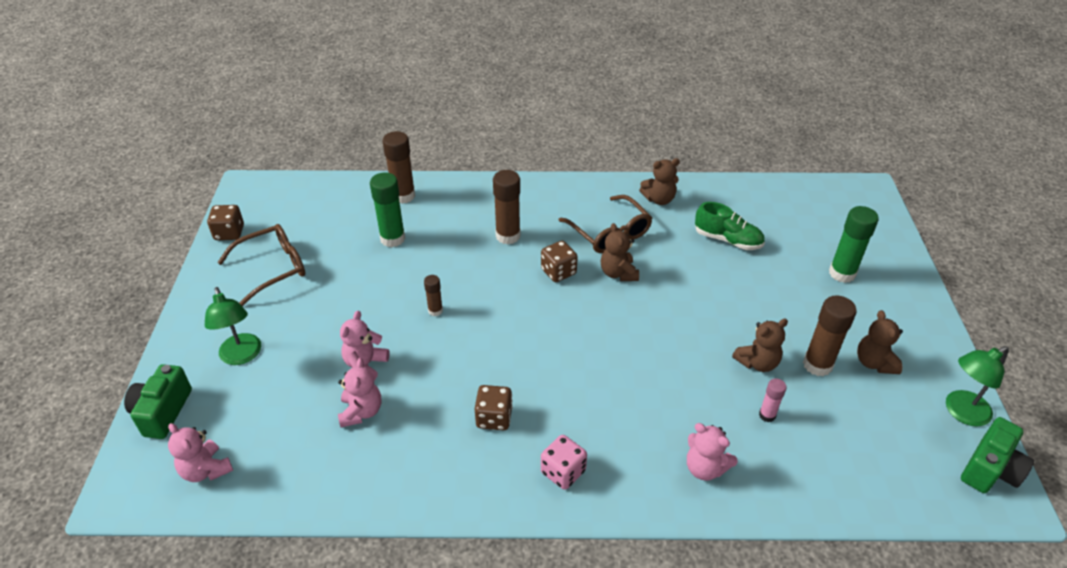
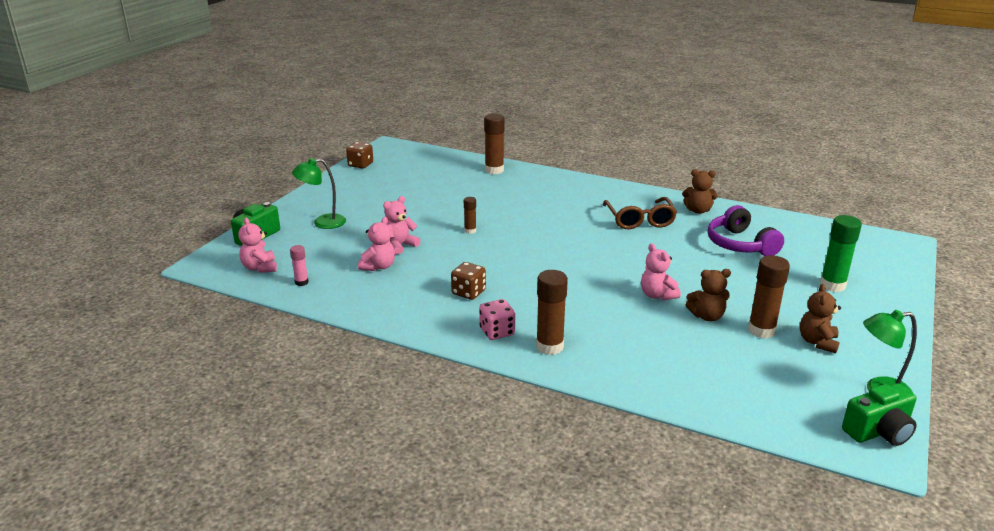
camera: 25 degrees right, 15 degrees down
(242, 356) = (322, 223): green lamp -> green lamp turned 75 degrees clockwise
(273, 268) = (376, 187): brown glasses -> none
(392, 238) = (469, 189): green glue stick -> none
(508, 236) = (556, 205): brown glue stick -> brown glue stick (549, 346)
(558, 272) = (580, 231): brown dice -> none
(618, 273) = (628, 242): brown teddy bear -> none
(705, 468) = (611, 360): pink teddy bear -> pink teddy bear (657, 295)
(727, 240) = (740, 244): green shoe -> purple headphones
(767, 415) = (690, 346): pink glue stick -> pink glue stick (301, 282)

